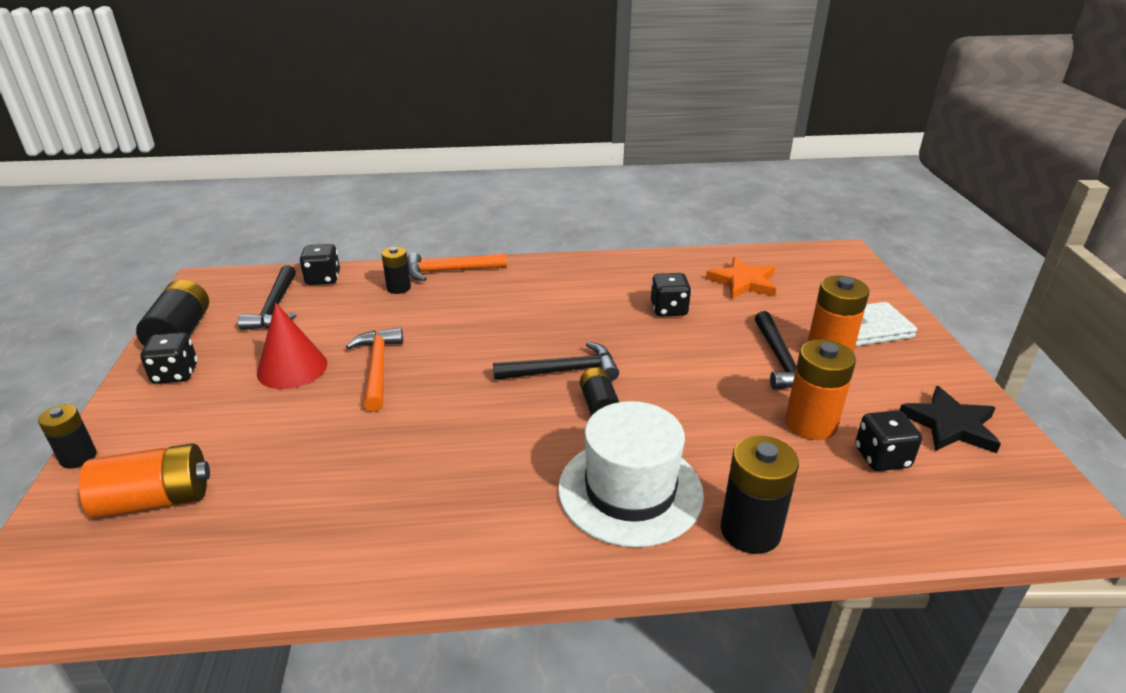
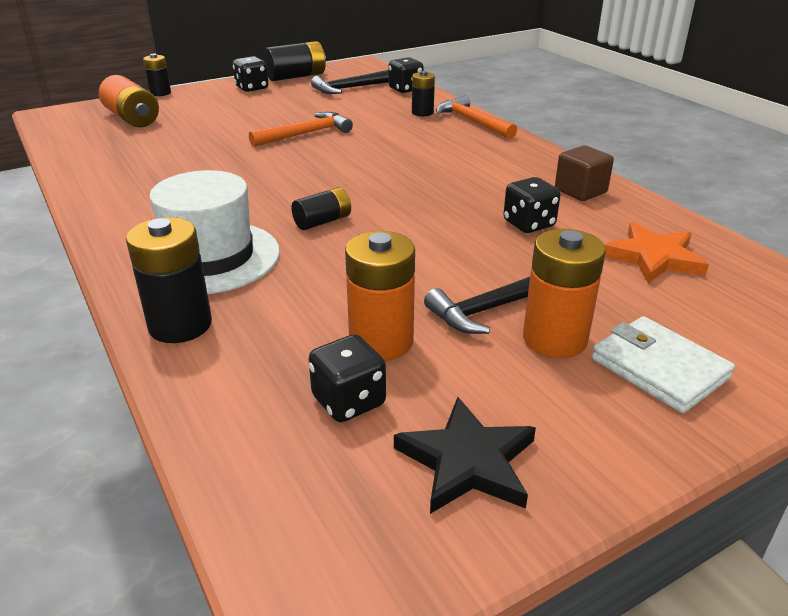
camera: 65 degrees right, 0 degrees up
(292, 368) = (283, 112): red cone -> none
(563, 371) = (362, 196): black hammer -> none
(629, 272) = (580, 191): none -> brown cube

